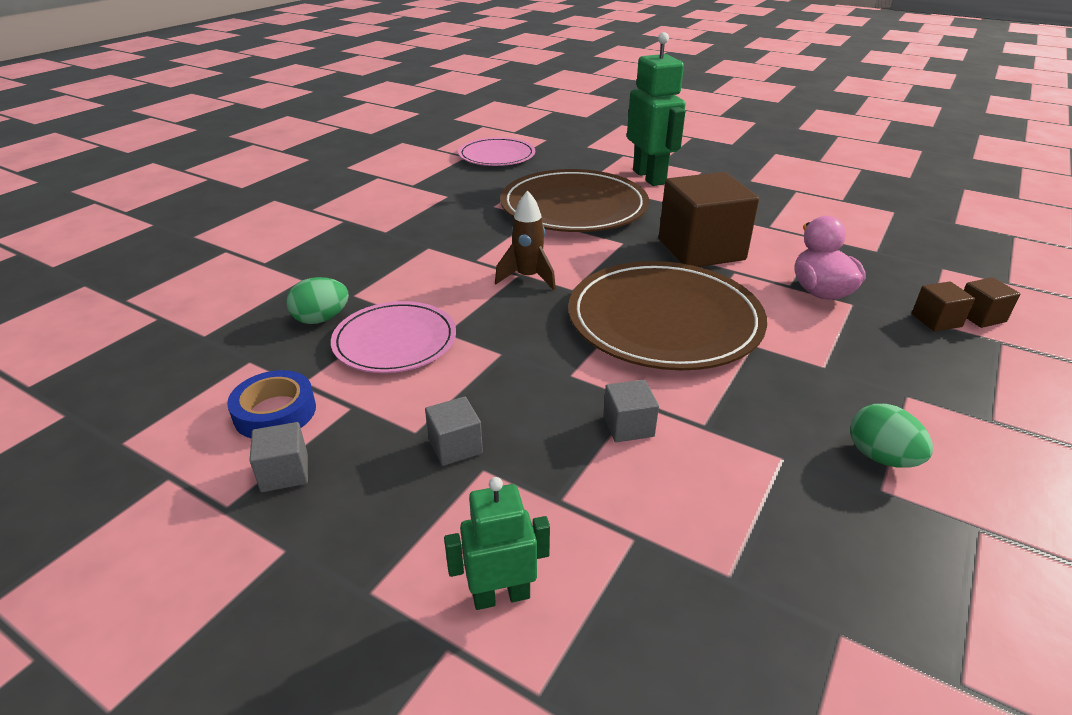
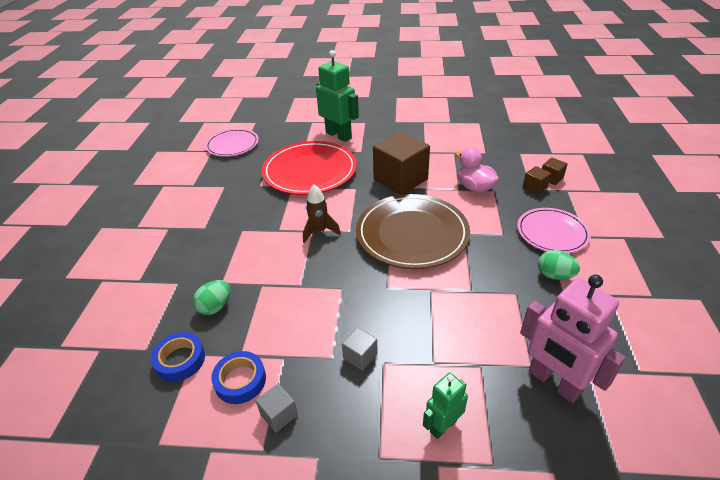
camera: 25 degrees left, 5 degrees up
(229, 361) = (180, 360): none -> blue tape
(395, 341) = (274, 304): pink plate -> pink plate (552, 233)
(574, 207) = (310, 171): brown plate -> red plate
(628, 426) = (437, 306): grey cube -> none
(754, 621) = (554, 382): none -> pink robot

